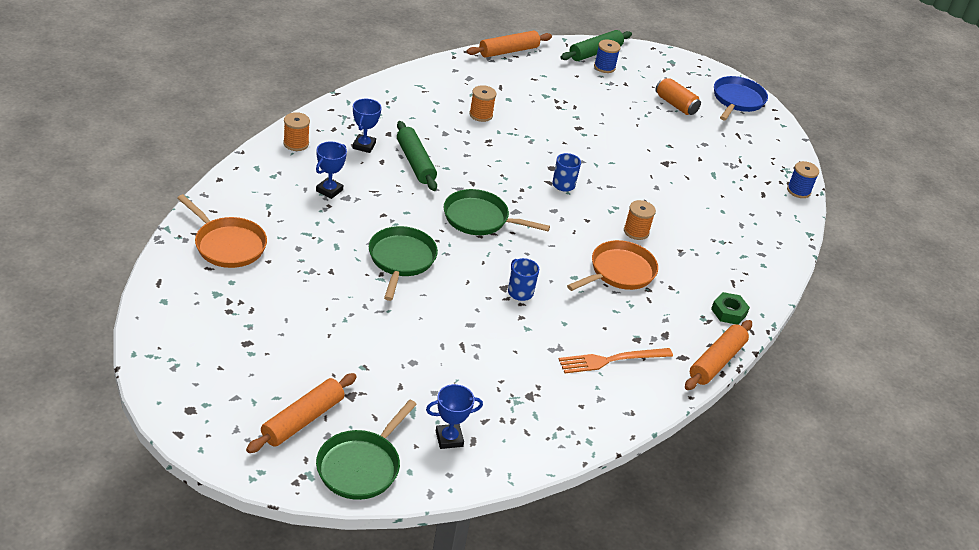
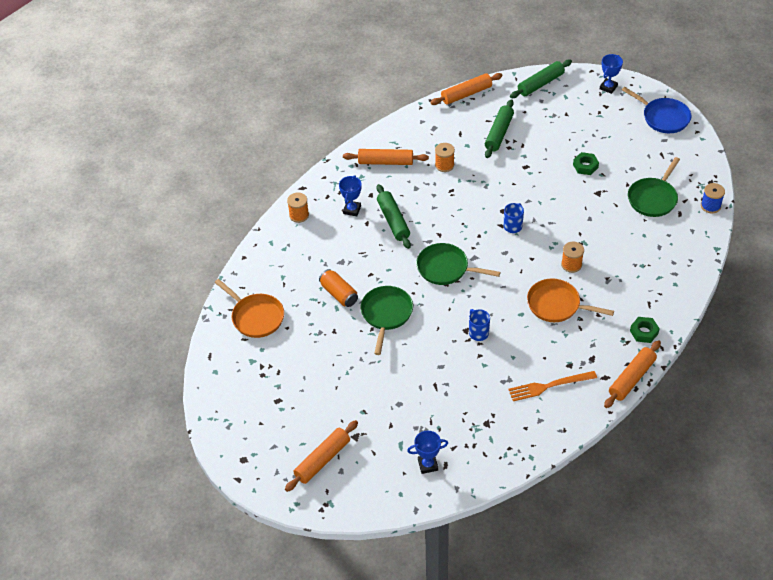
camera: 10 degrees right, 10 degrees up
(329, 190) = (328, 257): blue trophy -> blue trophy (608, 87)
(361, 466) = (366, 493): green pan -> green pan (653, 198)
(409, 103) = (385, 162): none -> orange rolling pin
(546, 92) = (499, 133): none -> green rolling pin
(604, 67) = (548, 99): blue spool -> none
(619, 272) = (557, 305): orange pan -> orange pan turned 120 degrees counterclockwise
(649, 135) = (585, 166): none -> green nut
(675, 105) = (609, 130): orange can -> orange can (339, 294)
(737, 100) = (663, 117): blue pan -> blue pan turned 105 degrees clockwise

